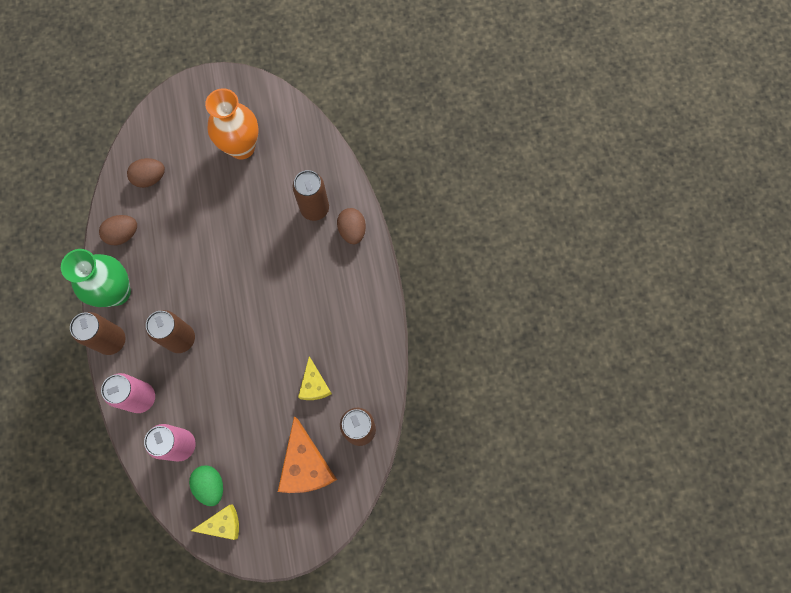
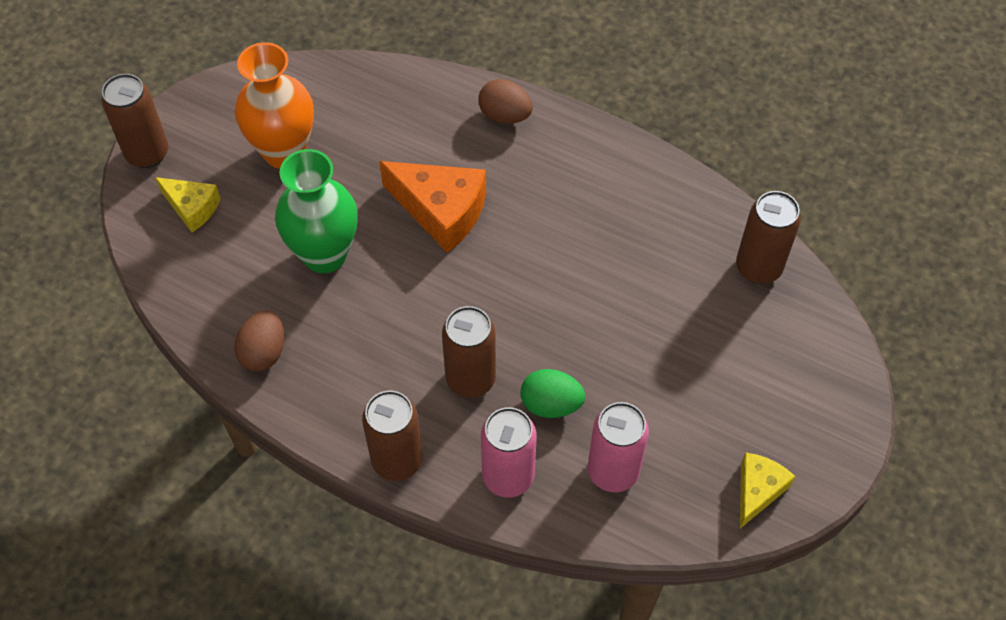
camera: 50 degrees left, 15 degrees down
(116, 292) = (336, 411): green vase -> green vase (325, 255)
(150, 178) = (219, 272): brown egg -> none
(210, 485) = (695, 472): green egg -> green egg (551, 404)
(306, 465) = (756, 351): orange cheese -> orange cheese (441, 211)
(314, 208) = (440, 132): brown can -> brown can (147, 153)
(314, 385) = (662, 276): yellow cheese -> yellow cheese (192, 208)

